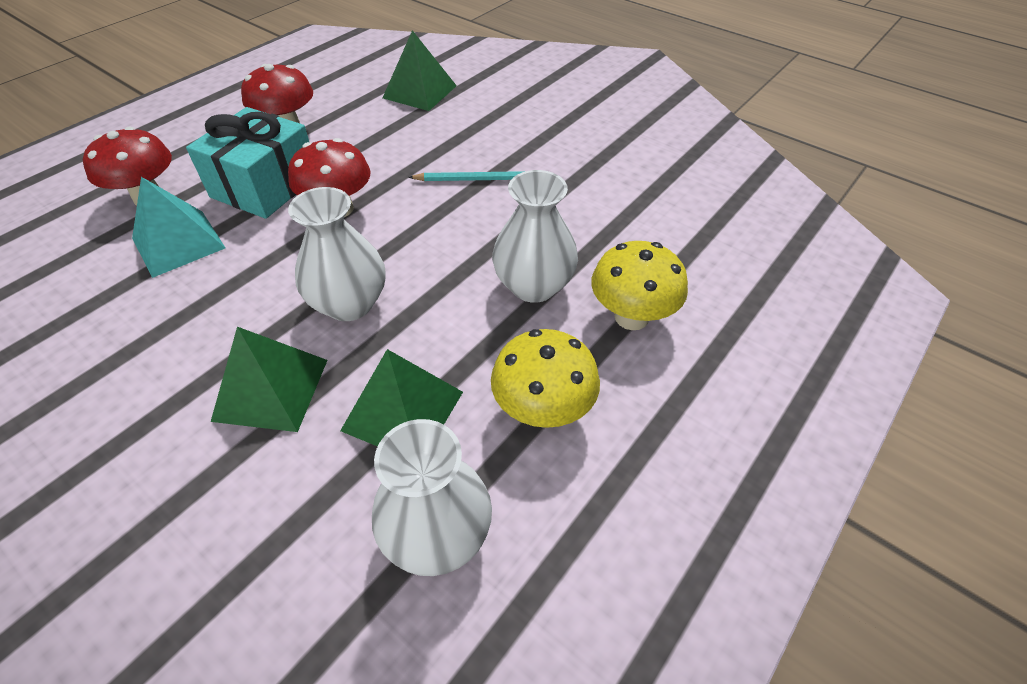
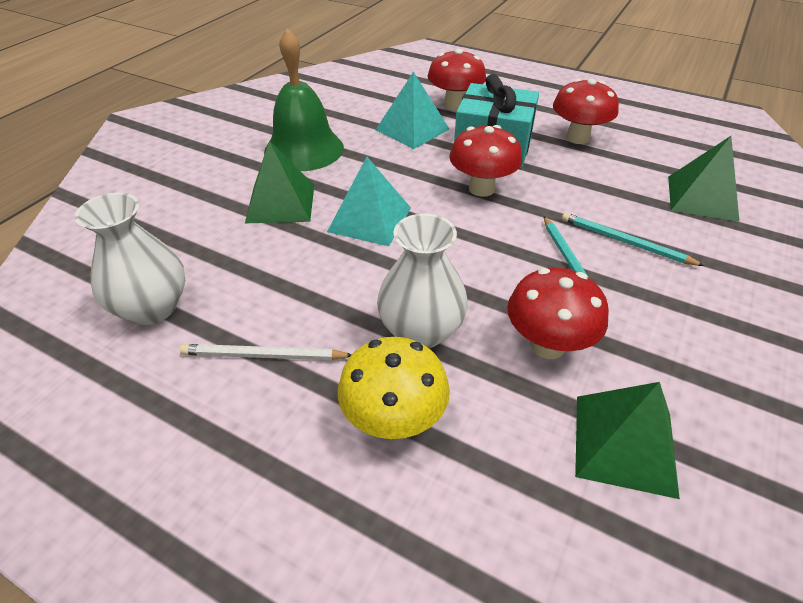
camera: 80 degrees right, 5 degrees down
(148, 358) = (304, 149): none -> green bell
(349, 304) = (369, 219): white vase -> turquoise pyramid
(403, 410) = (263, 269): green pyramid -> green pyramid (624, 444)
(459, 144) = (625, 242): none -> turquoise pencil
(543, 410) = (263, 355): yellow mushroom -> white pencil
(565, 214) = (547, 345): none -> red mushroom

